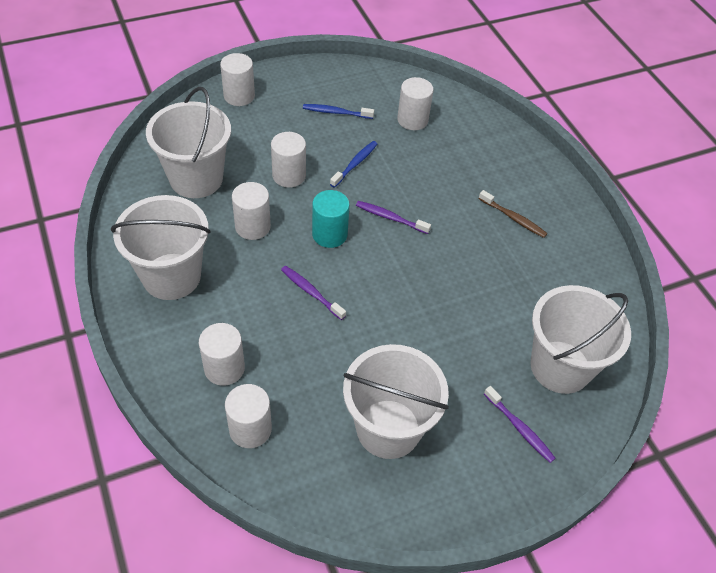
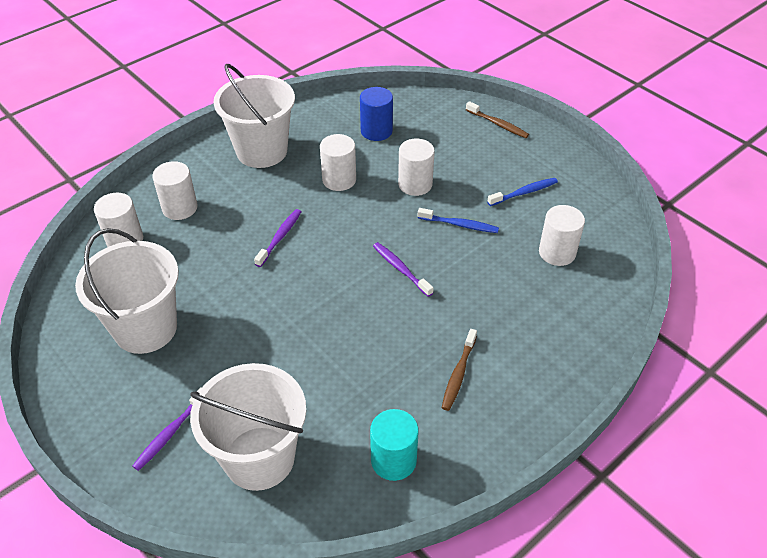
camera: 75 degrees right, 5 degrees down
(196, 179) = (376, 131): white bucket -> blue cylinder
(239, 96) = (498, 124): white cylinder -> brown toothbrush
(329, 234) = (355, 231): turquoise cylinder -> turquoise cylinder (393, 460)
(336, 112) = (524, 192): blue toothbrush -> blue toothbrush turned 75 degrees clockwise
(390, 218) = (400, 269): purple toothbrush -> purple toothbrush turned 45 degrees counterclockwise

